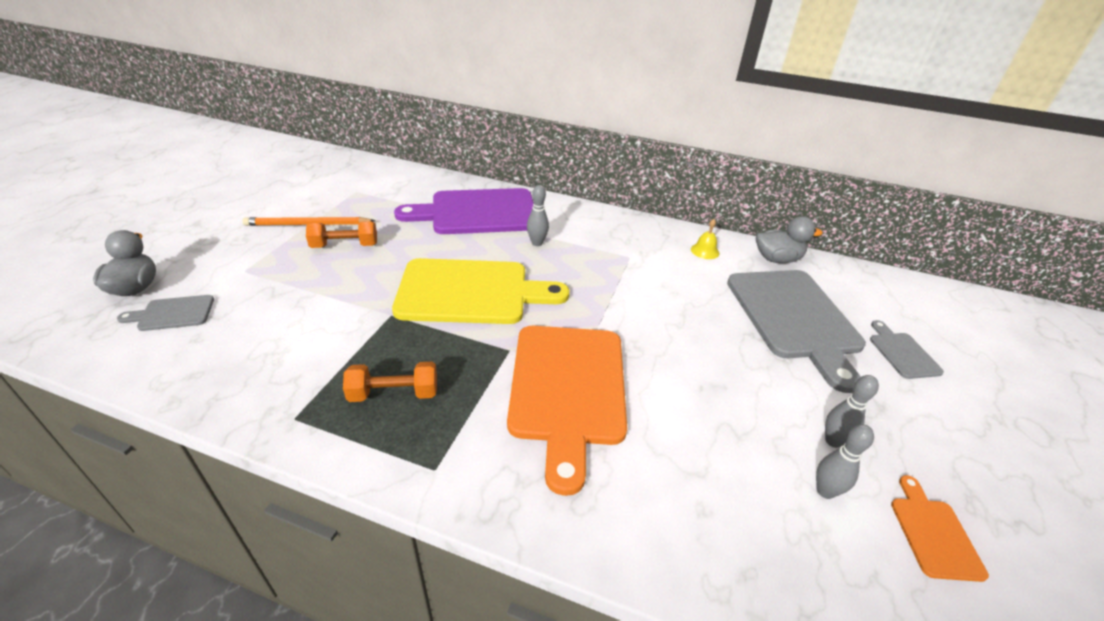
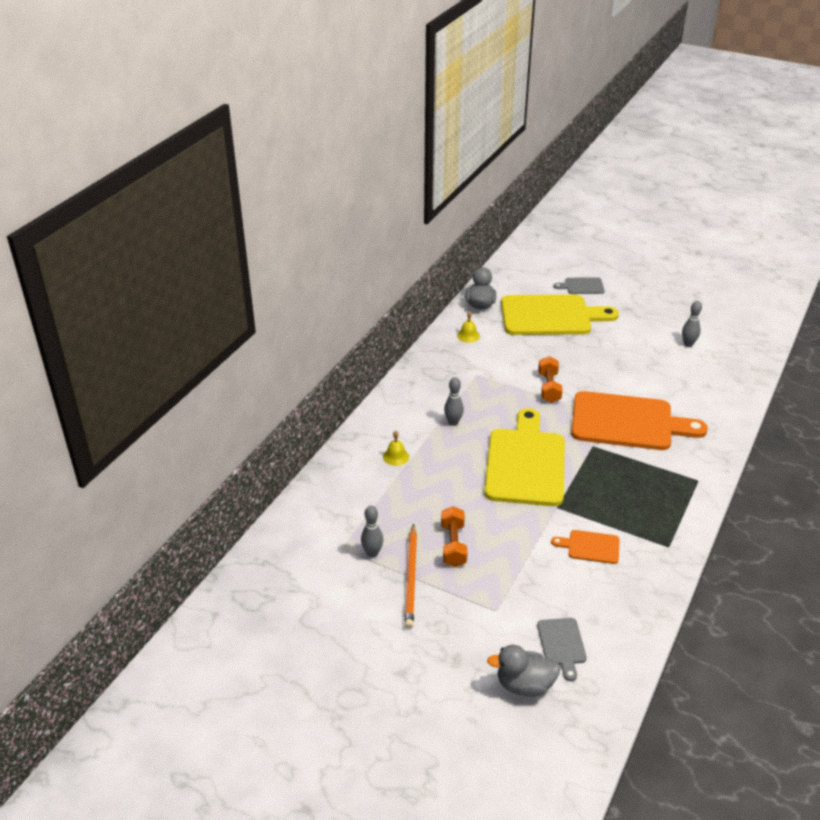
camera: 80 degrees left, 0 degrees up
(394, 393) = (641, 500): orange dumbbell -> orange dumbbell (549, 388)
(478, 212) = (396, 456): purple cutting board -> yellow bell
(794, 318) = (550, 316): grey cutting board -> yellow cutting board
(833, 441) = (655, 332): grey bowling pin -> grey bowling pin (372, 553)
(933, 533) = (706, 320): orange cutting board -> orange cutting board (590, 547)

